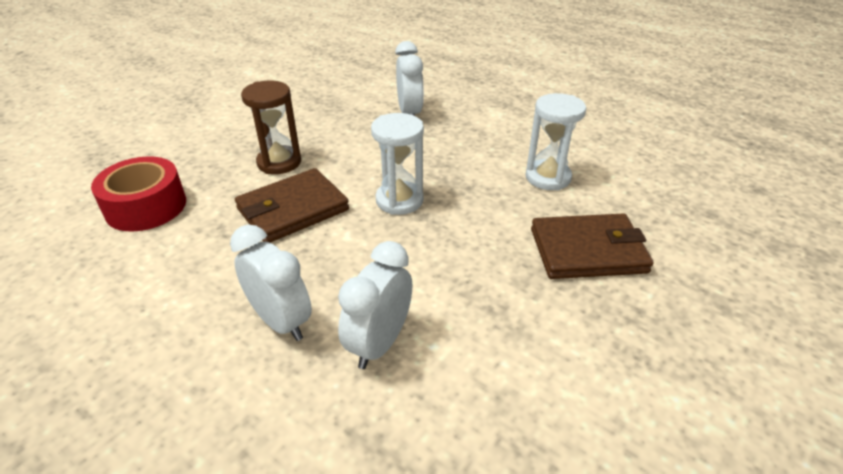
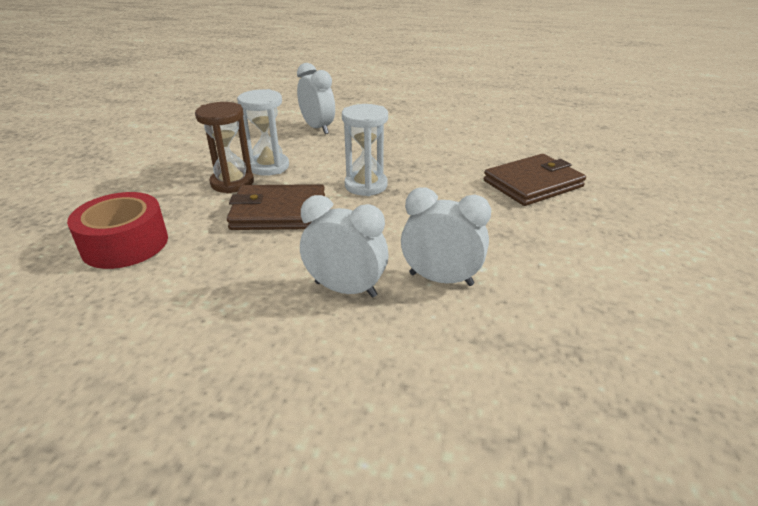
camera: 25 degrees left, 5 degrees down
(292, 209) = (278, 212): brown wallet -> brown wallet turned 60 degrees clockwise
(379, 343) = (441, 279): white clock -> white clock turned 105 degrees clockwise
(548, 177) = (464, 148): white hourglass -> white hourglass (269, 167)

